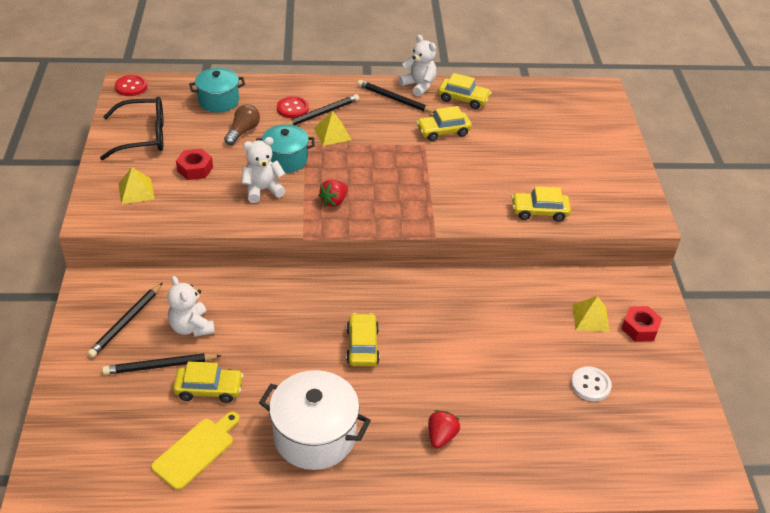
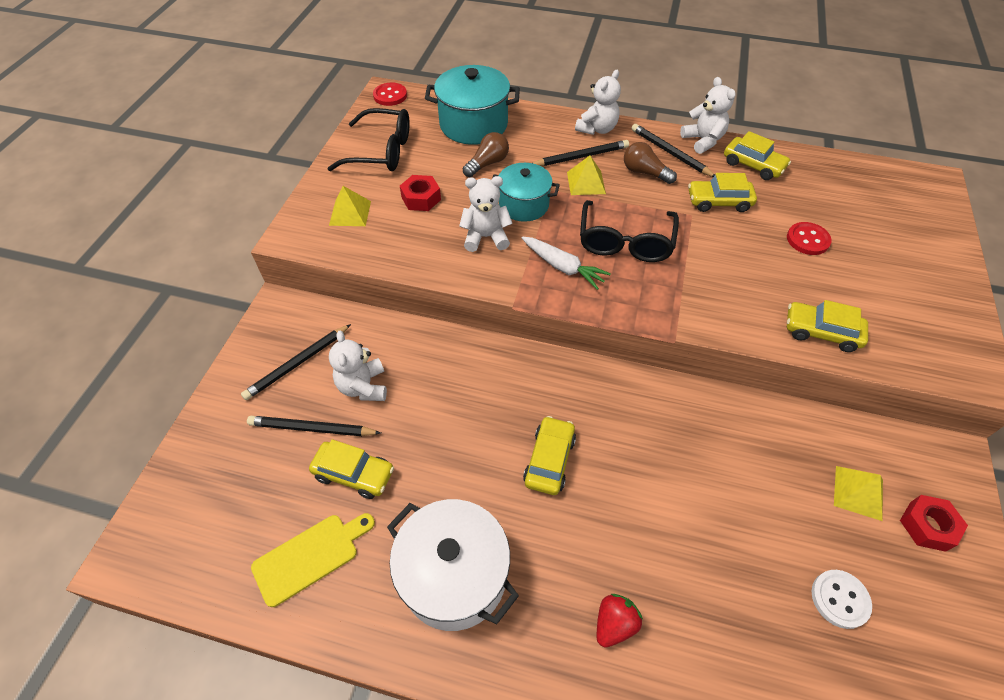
camera: 20 degrees right, 10 degrees up
(218, 101) = (473, 125): turquoise pot -> turquoise pot, size x1.52
(292, 108) = (550, 146): red button -> red button (807, 240)
(328, 89) = (597, 129): none -> white teddy bear
(334, 201) = (563, 267): red strawberry -> white carrot
(377, 174) = (625, 241): none -> black glasses
(378, 118) = (644, 172): none -> brown light bulb

